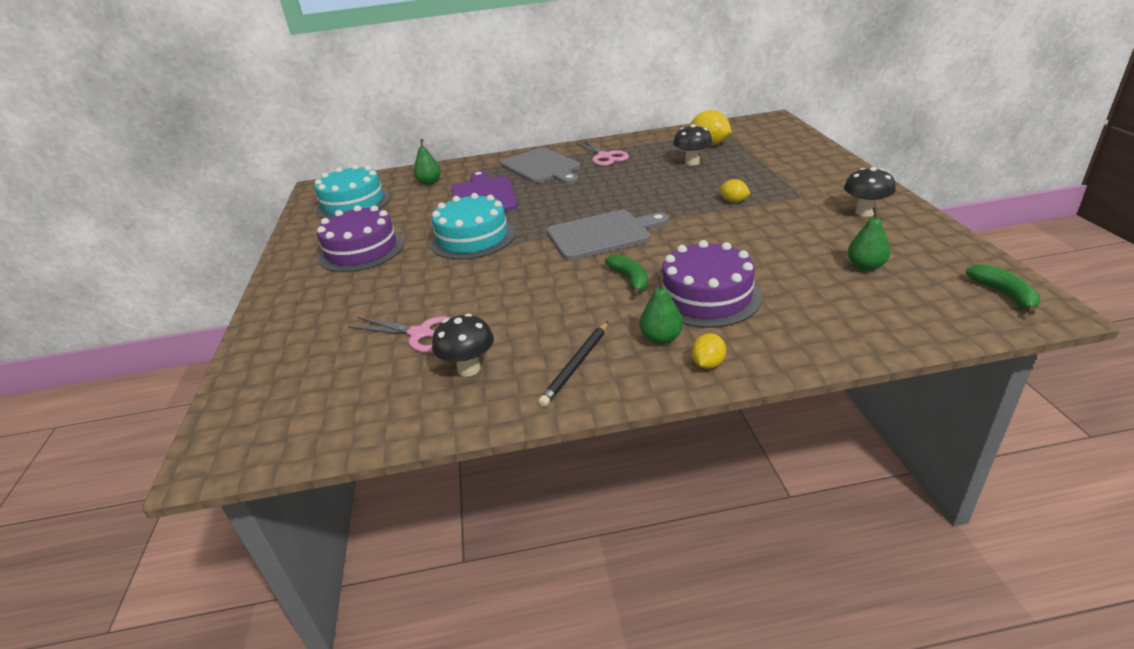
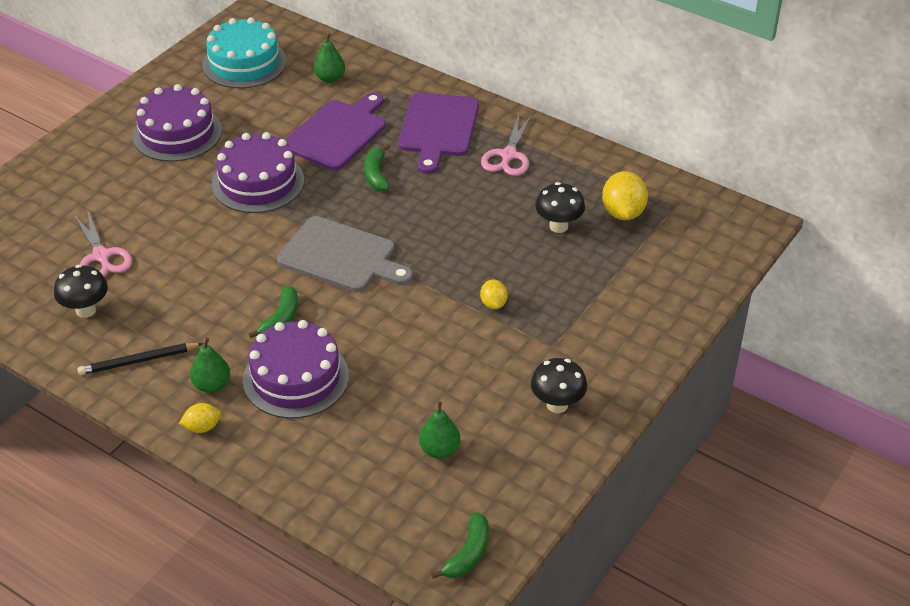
camera: 40 degrees right, 10 degrees up
(472, 238) = (258, 182): turquoise cake -> purple cake
(542, 167) = (438, 128): grey cutting board -> purple cutting board
(545, 197) = (376, 174): none -> green banana

